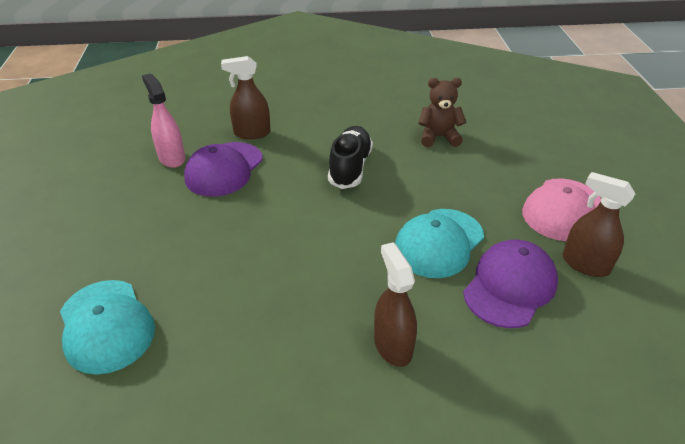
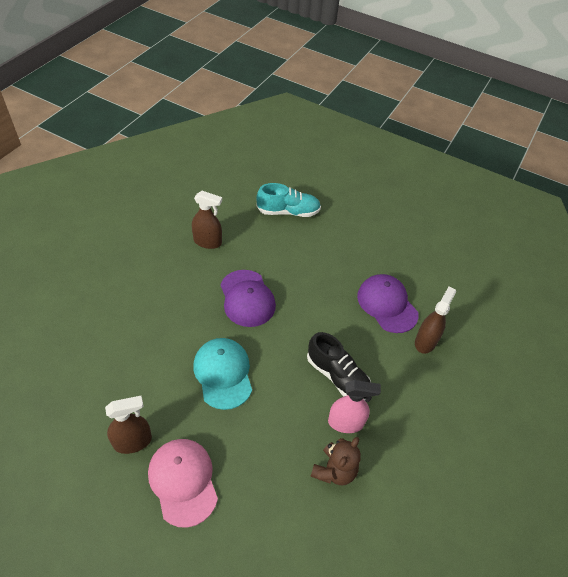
camera: 120 degrees right, 10 degrees up
(106, 326) = (288, 212): turquoise cap -> turquoise shoe
(172, 158) = (420, 284): pink spray bottle -> pink spray bottle (346, 422)
(392, 345) = (179, 301): brown spray bottle -> brown spray bottle (207, 242)
(510, 286) = (160, 382): purple cap -> purple cap (247, 298)

